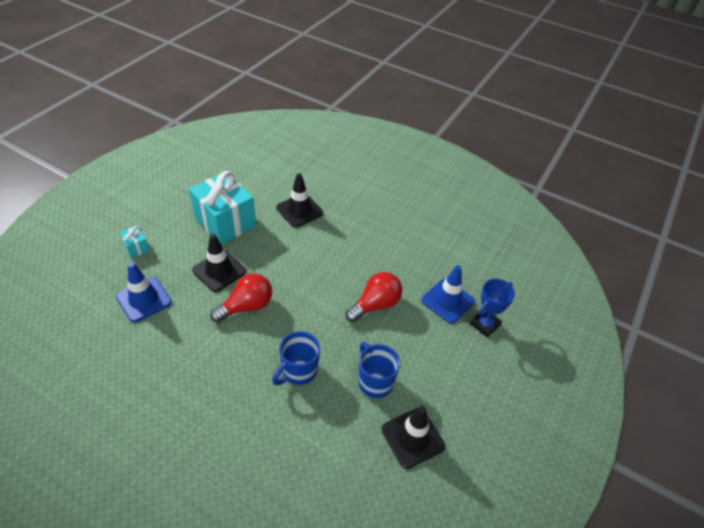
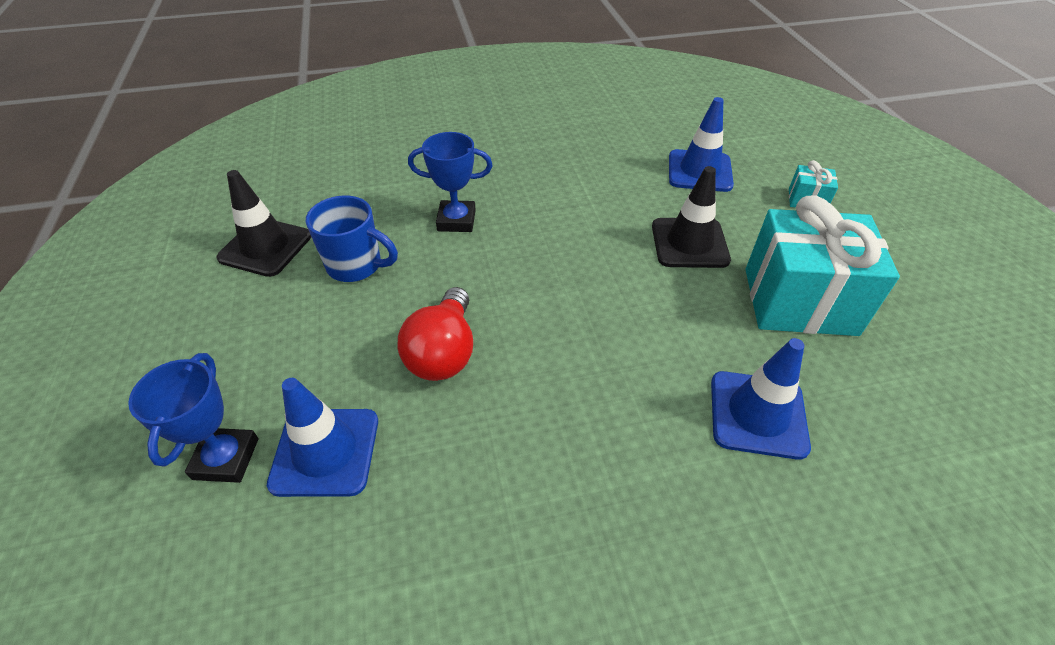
camera: 140 degrees right, 0 degrees up
(247, 306) = (598, 234): red light bulb -> none
(298, 371) = (456, 220): blue mug -> blue trophy
(299, 210) = (757, 414): black traffic cone -> blue traffic cone

